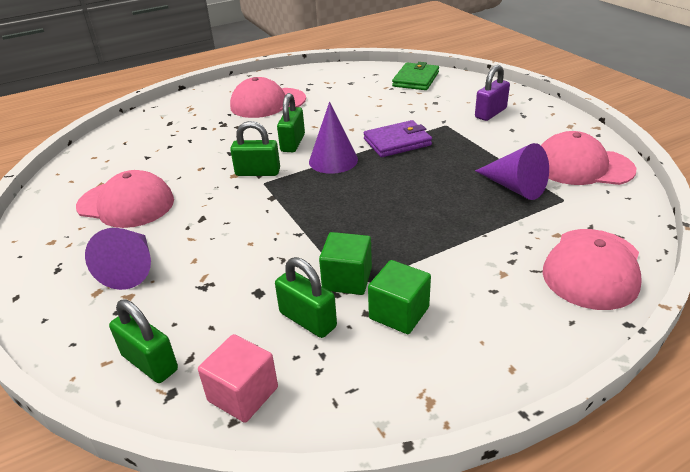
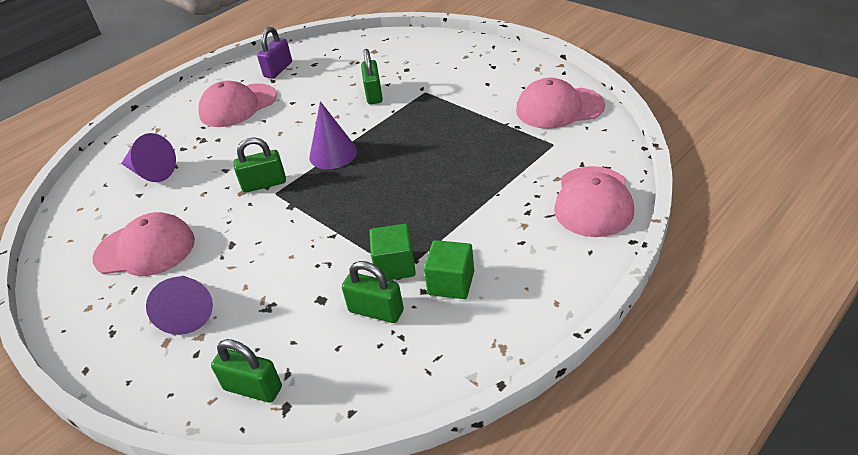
camera: 15 degrees left, 5 degrees up
(243, 394) = (349, 388): pink cube -> none
(292, 143) = (284, 144): green padlock -> green padlock (374, 94)
(397, 142) = (386, 121): purple wallet -> none
(416, 79) = (378, 47): green wallet -> none
(490, 113) = (462, 70): purple padlock -> purple padlock (278, 69)
(514, 187) = (508, 142): purple cone -> purple cone (151, 172)

